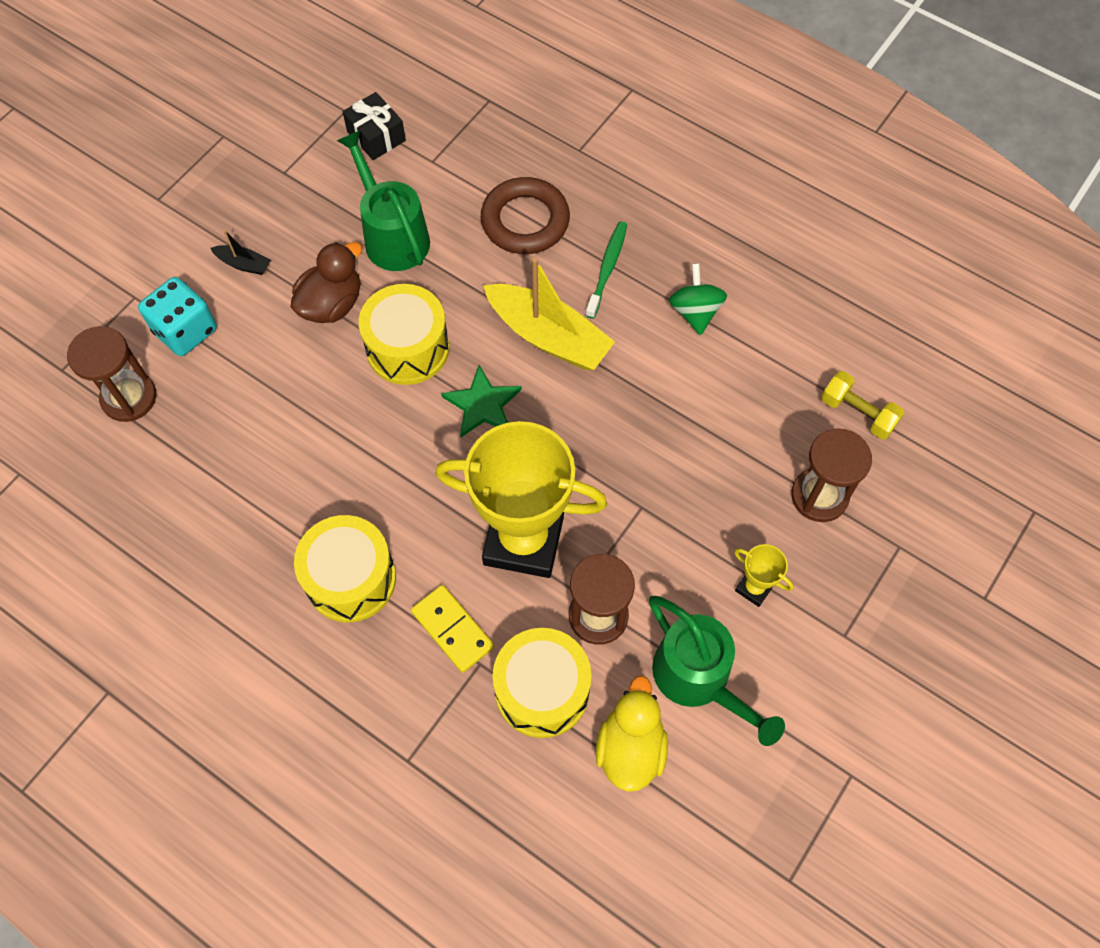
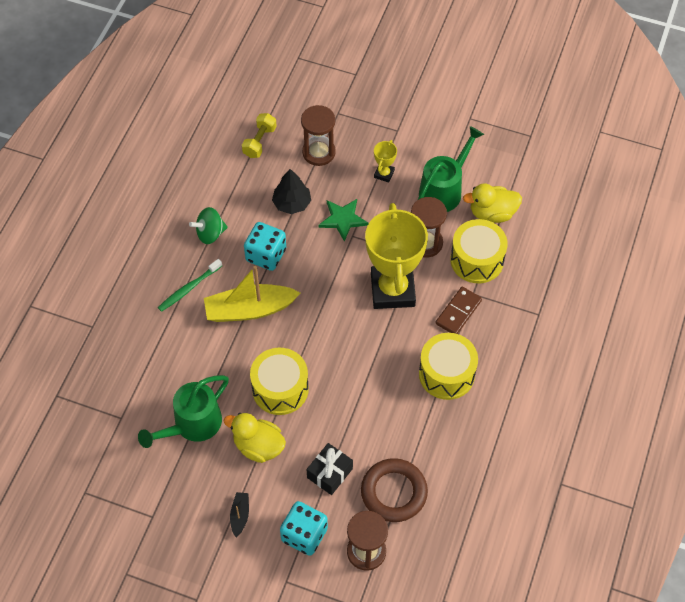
camera: 105 degrees left, 5 degrees down
(332, 304) = (258, 446): brown duck -> yellow duck
(376, 136) = (105, 462): black gift -> black gift (330, 473)
(452, 629) = (458, 312): yellow domino -> brown domino
(482, 405) = (309, 334): green star -> green star (343, 219)
(525, 221) = (161, 345): brown ring -> brown ring (394, 492)
(548, 336) = (249, 309): yellow boat -> yellow boat turned 120 degrees counterclockwise
(607, 269) = (189, 288): green toothbrush -> green toothbrush turned 45 degrees counterclockwise
(637, 377) = (266, 255): none -> turquoise dice
(725, 433) = (292, 203): none -> black tree

